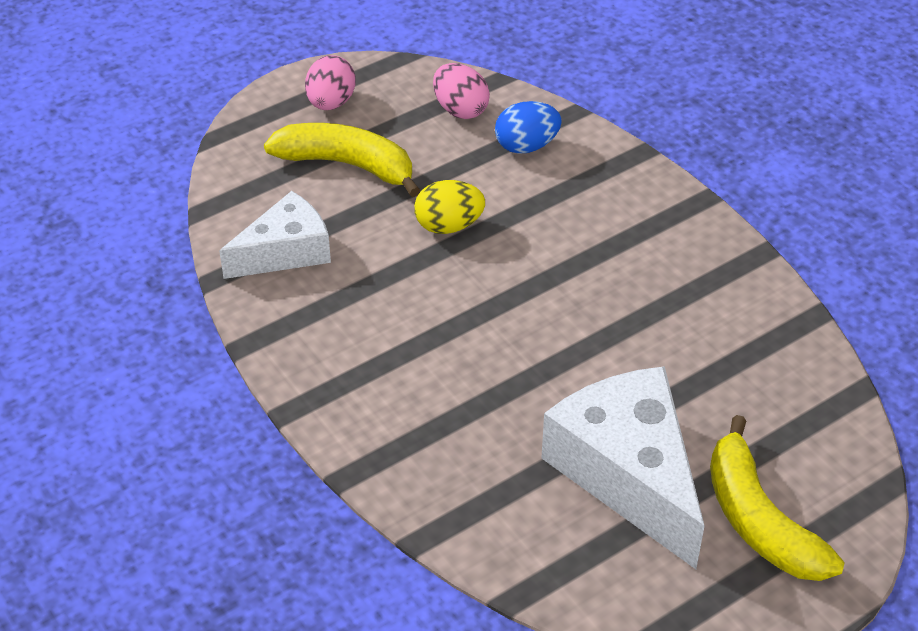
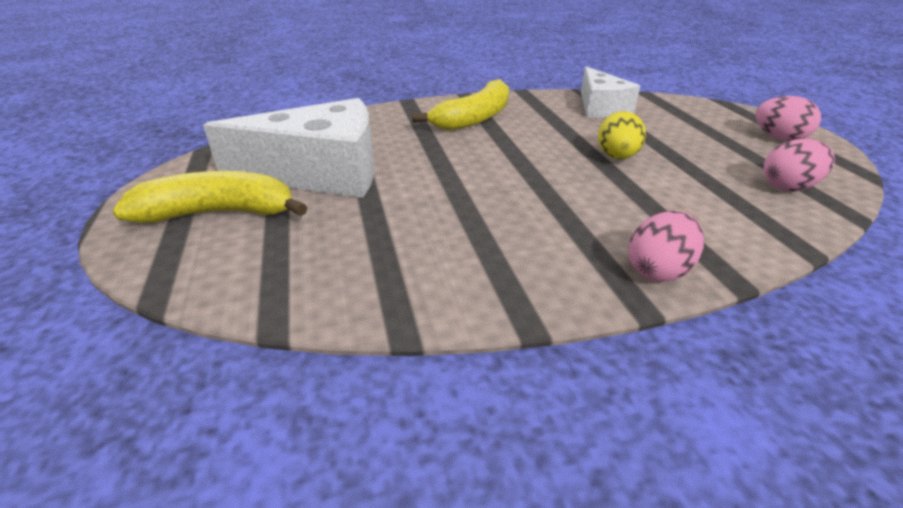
camera: 110 degrees right, 10 degrees down
(347, 165) = (695, 134): yellow banana -> yellow banana (474, 118)
(526, 146) = (733, 209): blue egg -> none
(655, 190) = (658, 270): none -> pink egg

